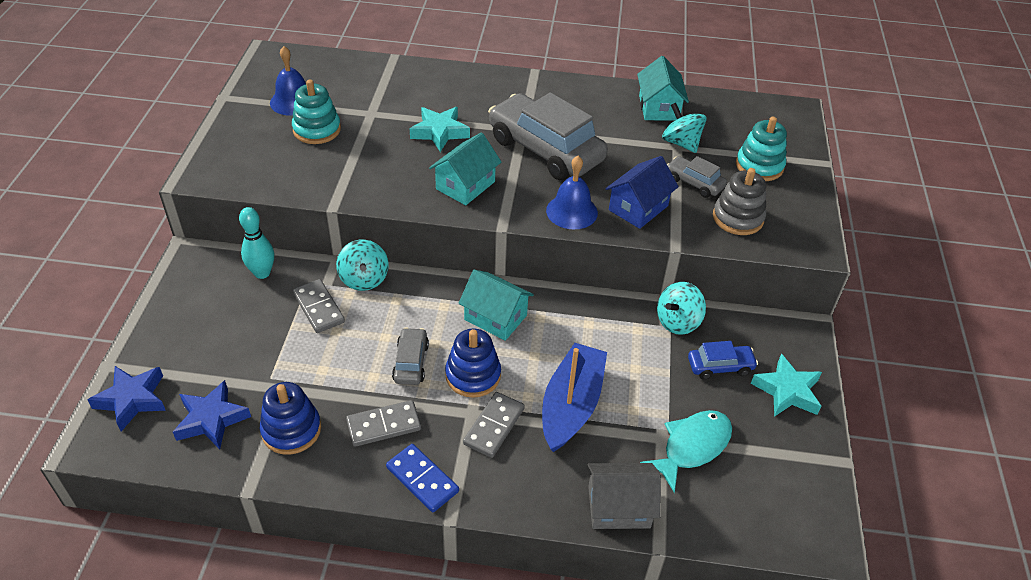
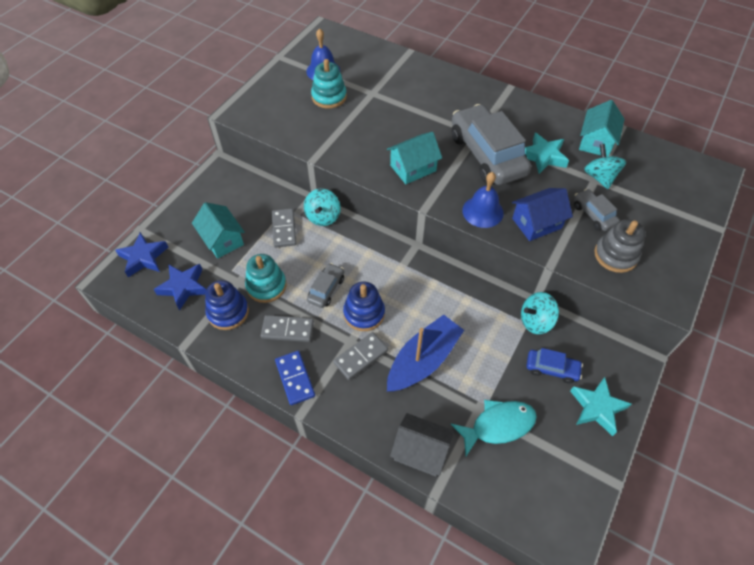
camera: 25 degrees right, 10 degrees up
(262, 273) = (259, 192): turquoise bowling pin -> none
(439, 132) = (414, 120): turquoise star -> turquoise star (543, 156)
(495, 317) = (400, 274): turquoise house -> turquoise house (222, 240)
(759, 166) = (657, 215): turquoise stacking toy -> turquoise stacking toy (266, 286)

